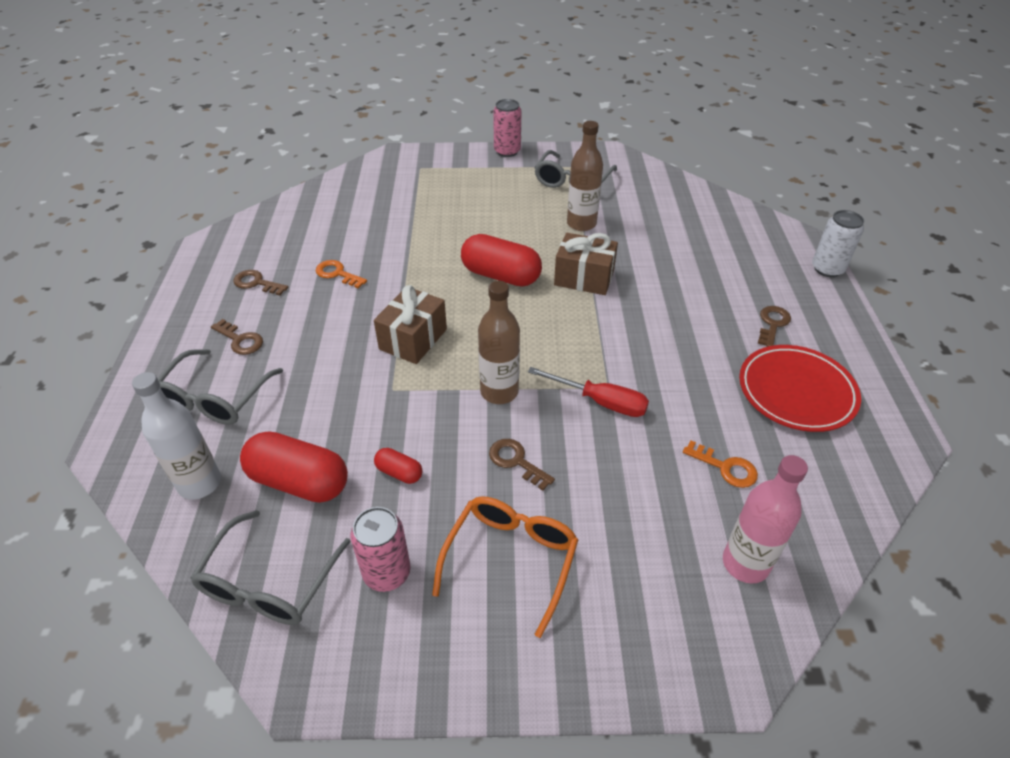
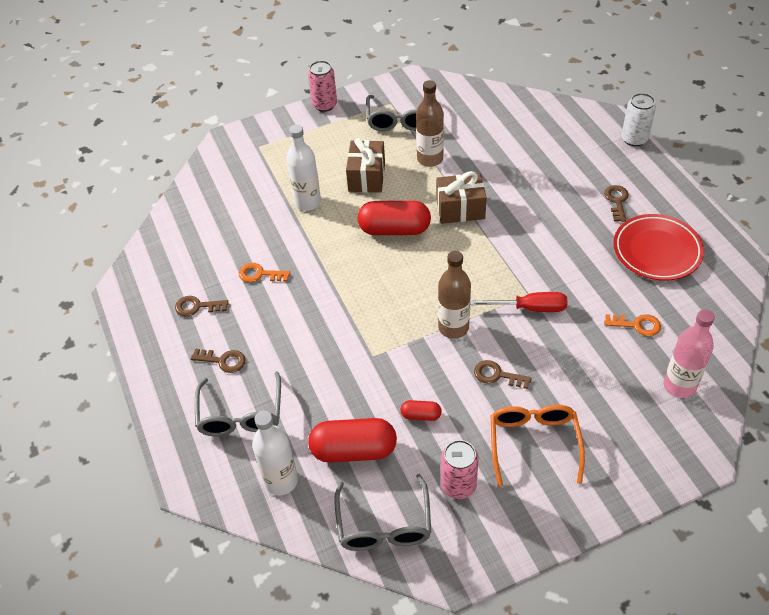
camera: 20 degrees left, 5 degrees up
(413, 339) = (361, 309): brown gift -> brown gift (366, 177)
(430, 226) = (307, 202): none -> white bottle

